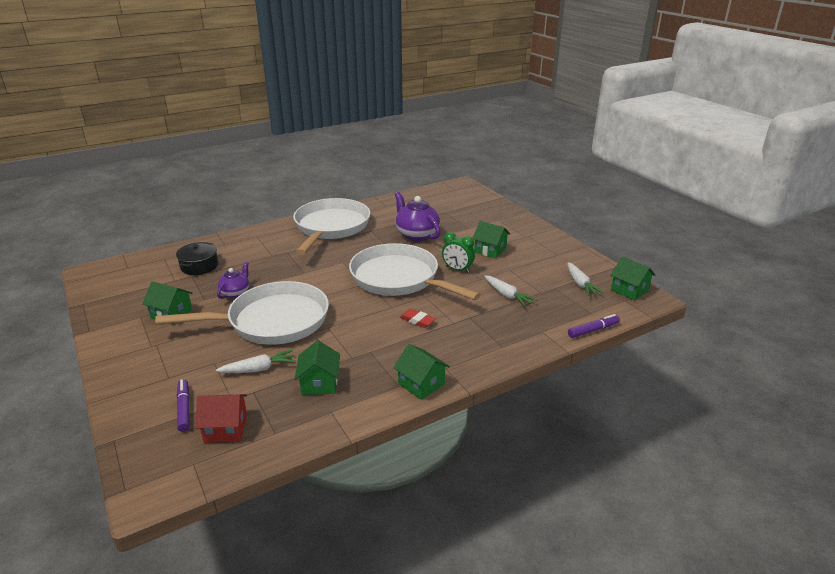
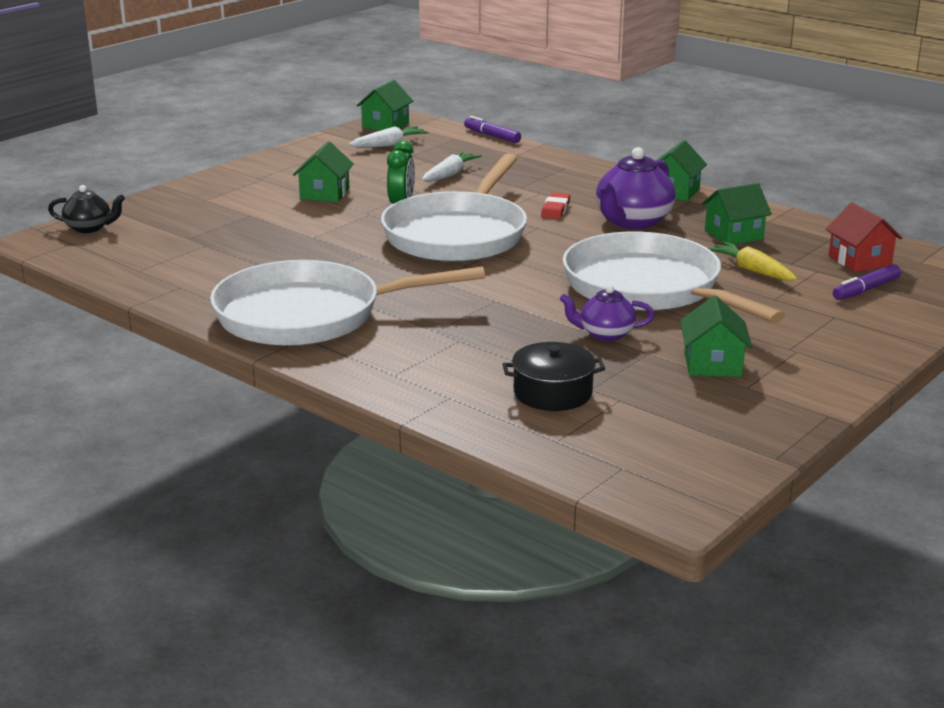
camera: 110 degrees left, 5 degrees down
(258, 369) = (752, 270): white carrot -> yellow carrot
(416, 235) = (299, 244): purple teapot -> purple teapot (632, 221)
(471, 193) = (89, 228): none -> black teapot

